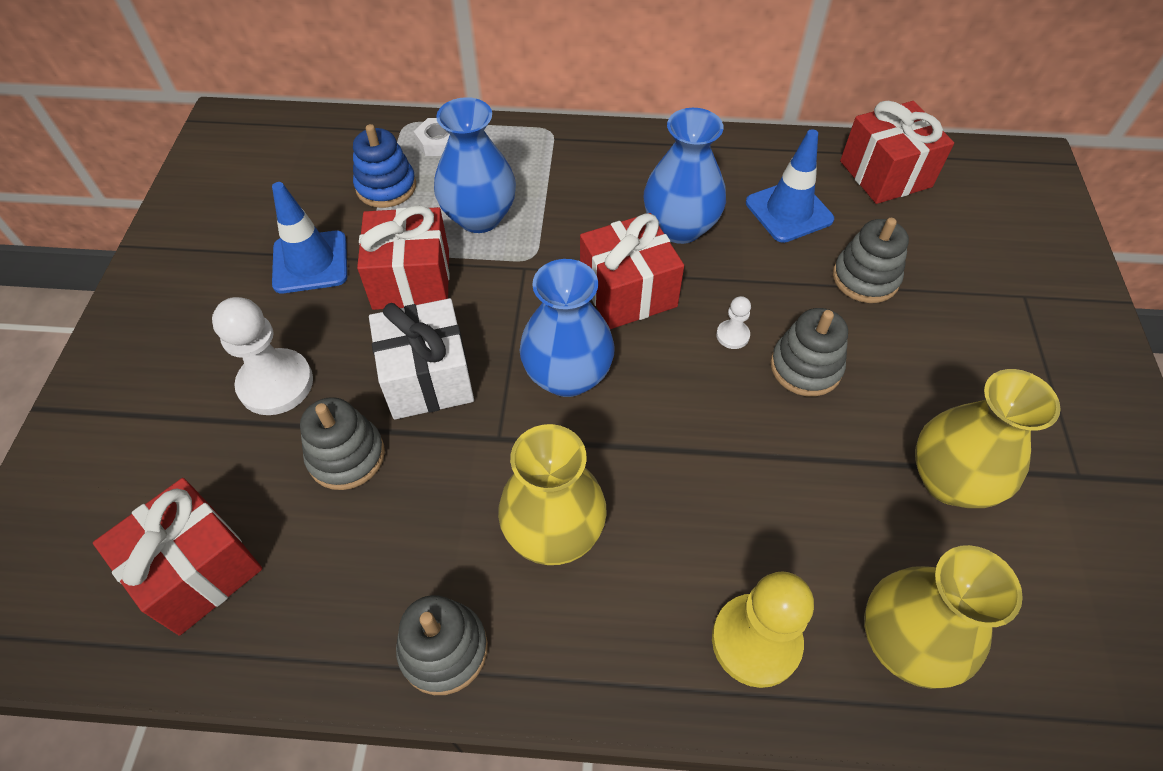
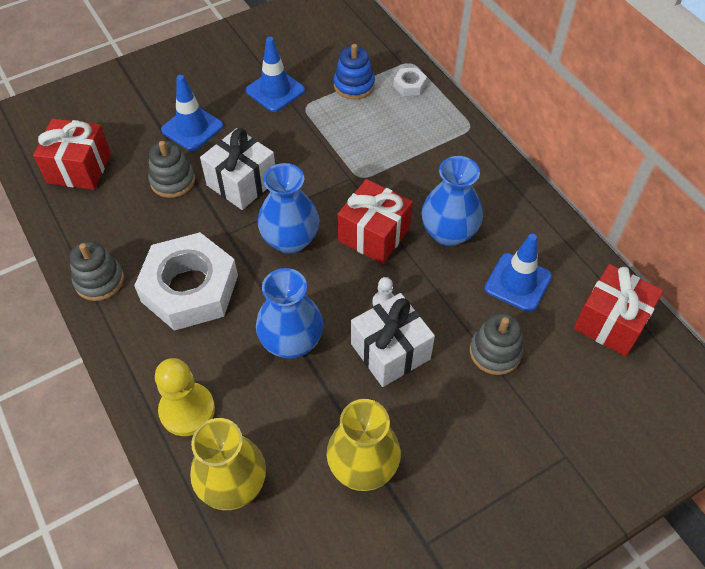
camera: 55 degrees right, 0 degrees up
(276, 384) = (192, 128): white pawn -> blue traffic cone
(411, 279) = (299, 136): red gift -> none
(479, 217) = (369, 137): blue vase -> blue vase (291, 342)
(554, 532) = (190, 288): yellow vase -> white nut
(805, 367) = (390, 351): grey stacking toy -> white gift

